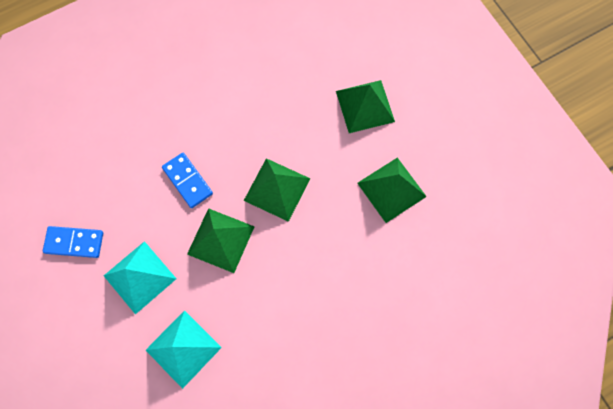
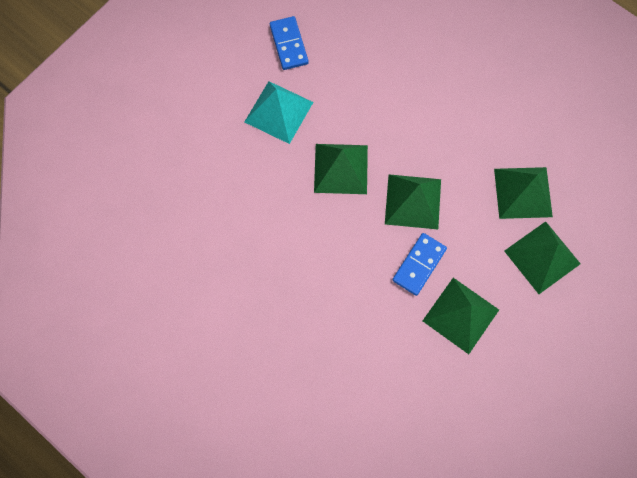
camera: 70 degrees right, 0 degrees up
(183, 348) = (228, 175): turquoise pyramid -> none
(188, 181) = (386, 116): blue domino -> blue domino (419, 265)
(304, 98) = (523, 192): none -> green pyramid

